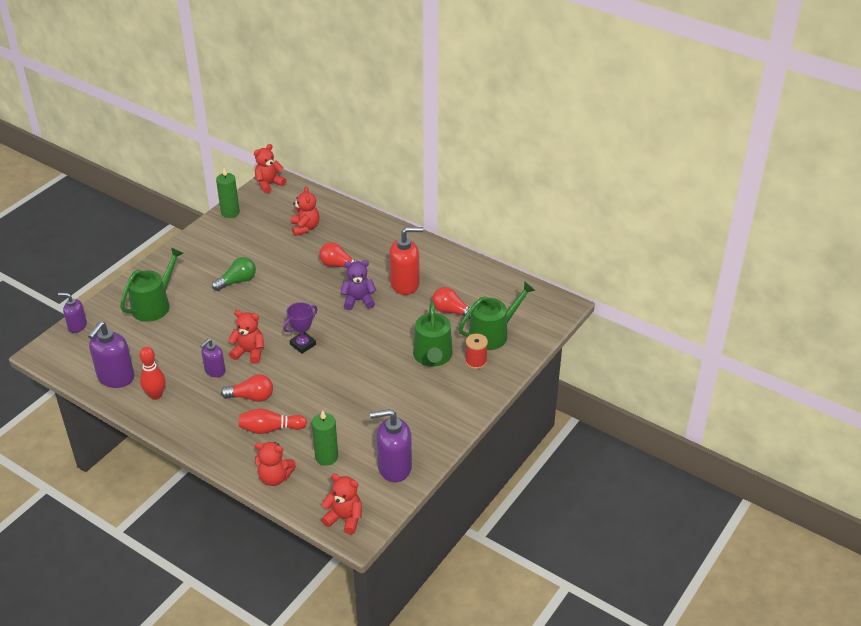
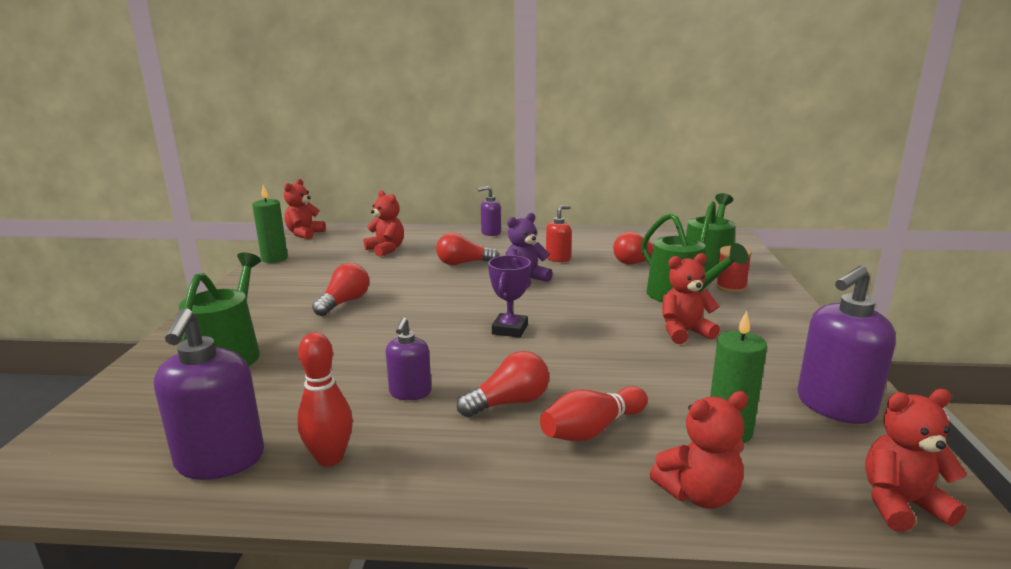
camera: 30 degrees left, 20 degrees down
(77, 326) = (84, 416): purple soap dispenser -> purple soap dispenser (490, 233)
(237, 281) = (344, 302): green light bulb -> red light bulb
(249, 352) = (442, 357): red teddy bear -> red teddy bear (684, 332)
(405, 284) = (558, 258): red soap dispenser -> red soap dispenser, size x0.59

